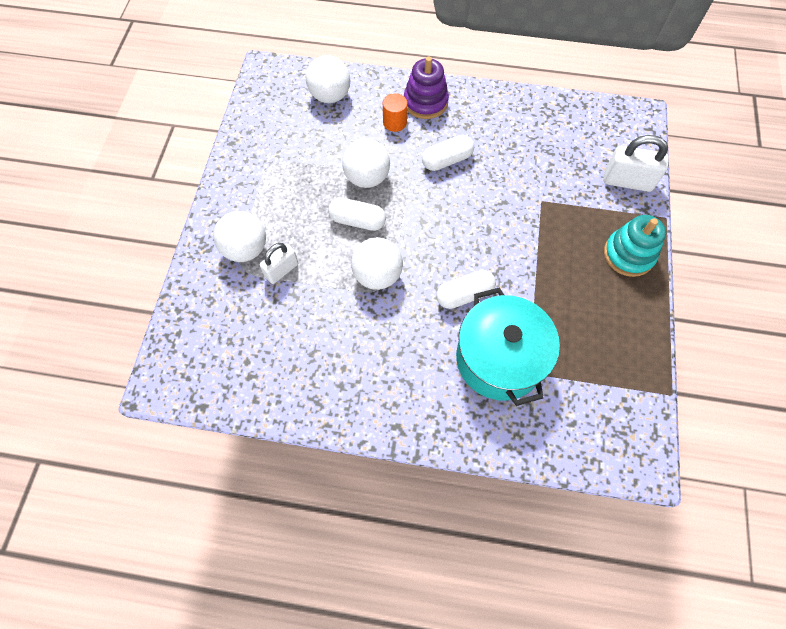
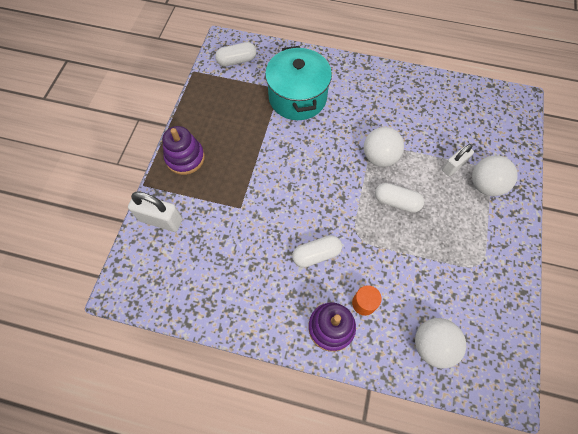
camera: 175 degrees left, 0 degrees up
(367, 178) = (390, 242): white ball -> none
(464, 295) = (315, 138): white capsule -> white capsule (237, 61)
(628, 254) = (185, 158): turquoise stacking toy -> purple stacking toy

